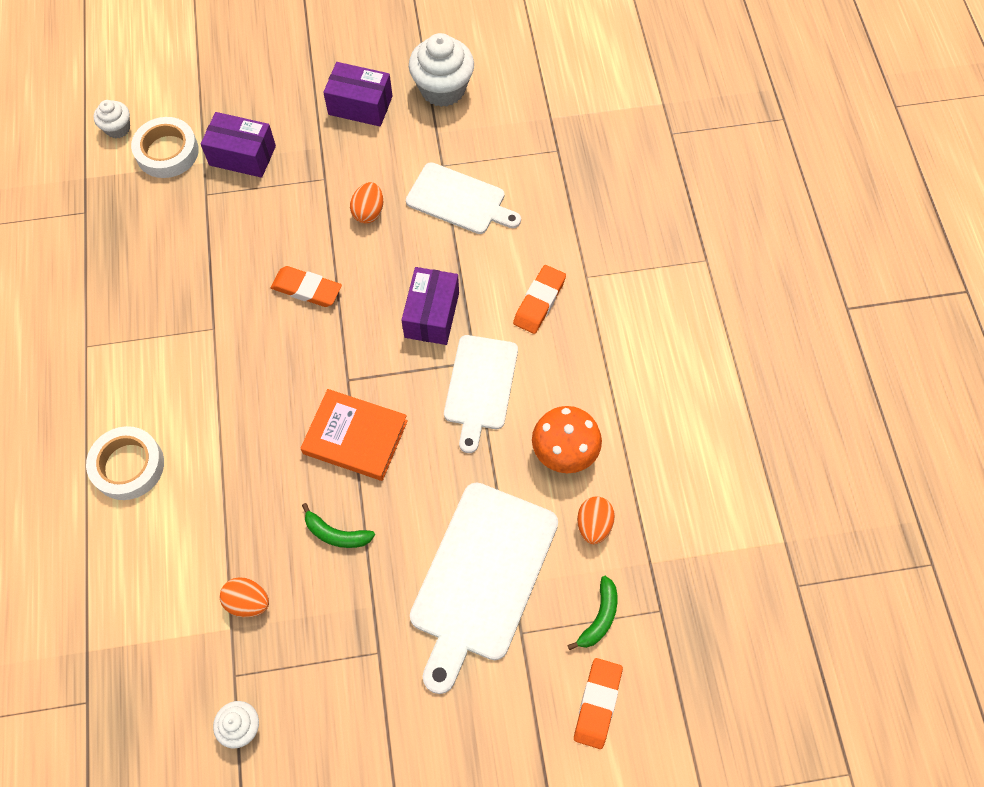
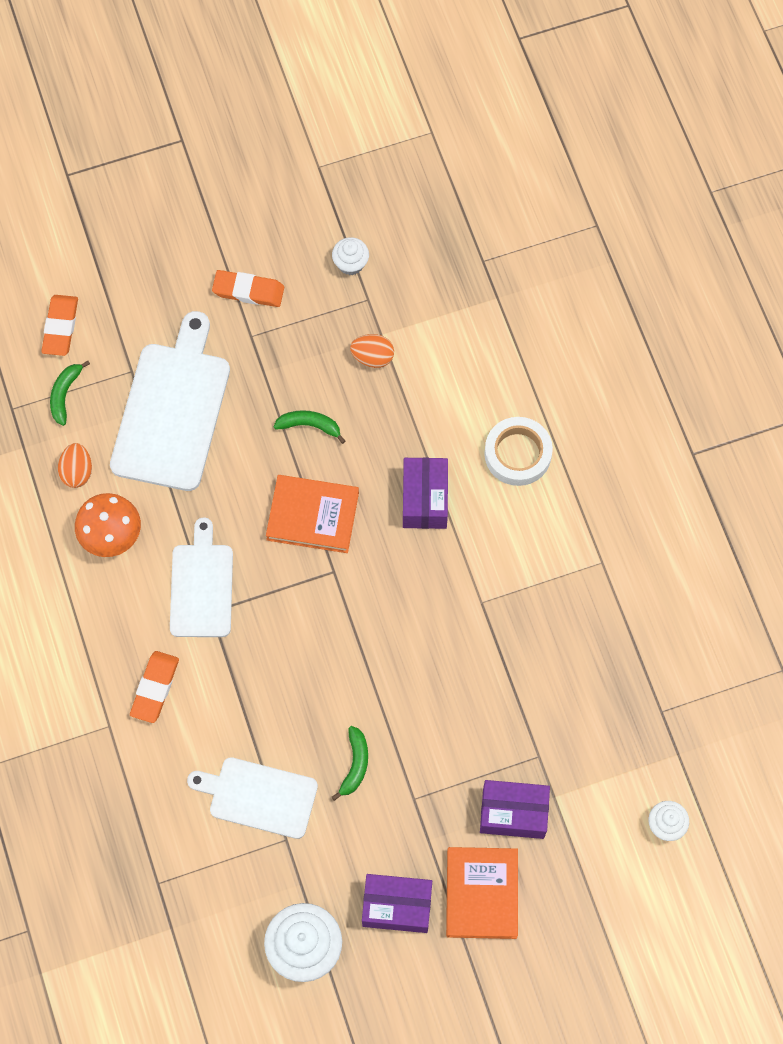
camera: 170 degrees right, 5 degrees up
(167, 152) = (599, 803): white tape -> none
(288, 104) = (481, 894): none -> orange book
(307, 289) = (398, 661): orange eraser -> orange eraser (248, 291)
(368, 212) = (355, 764): orange egg -> green banana
(432, 315) = (263, 654): purple box -> purple box (424, 499)

